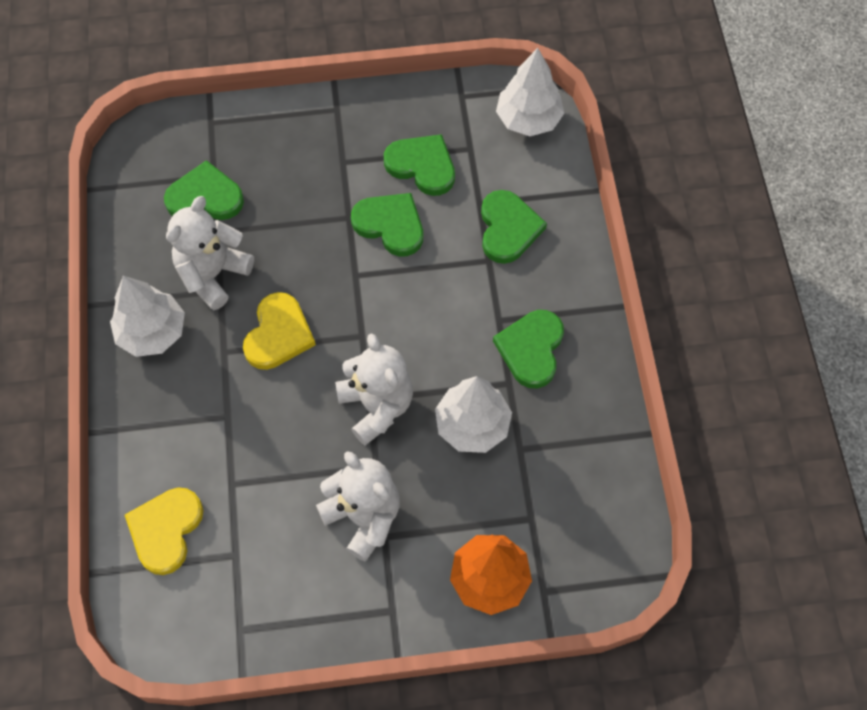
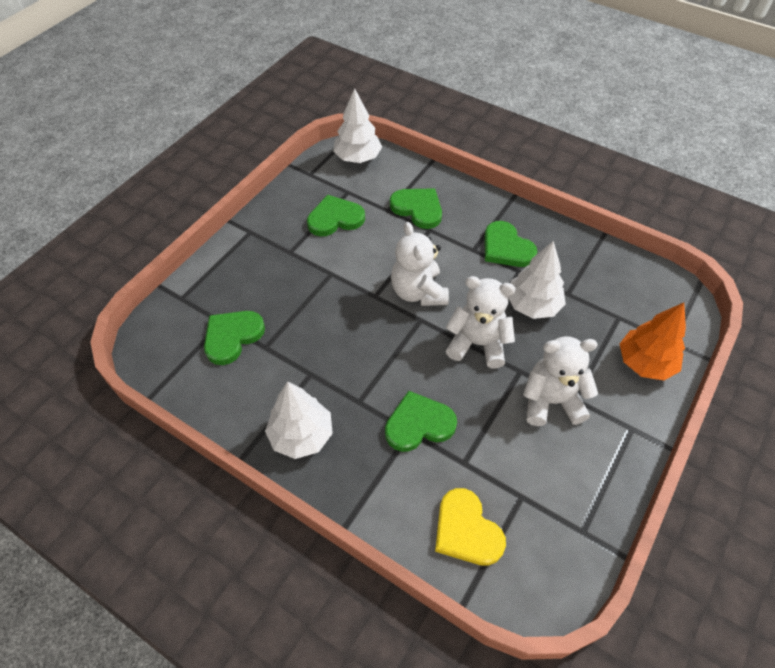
camera: 50 degrees left, 10 degrees down
(213, 274) = (294, 370): white teddy bear -> white teddy bear (418, 292)
(278, 334) = (376, 362): yellow heart -> none
(390, 225) = (358, 257): green heart -> green heart (419, 424)

